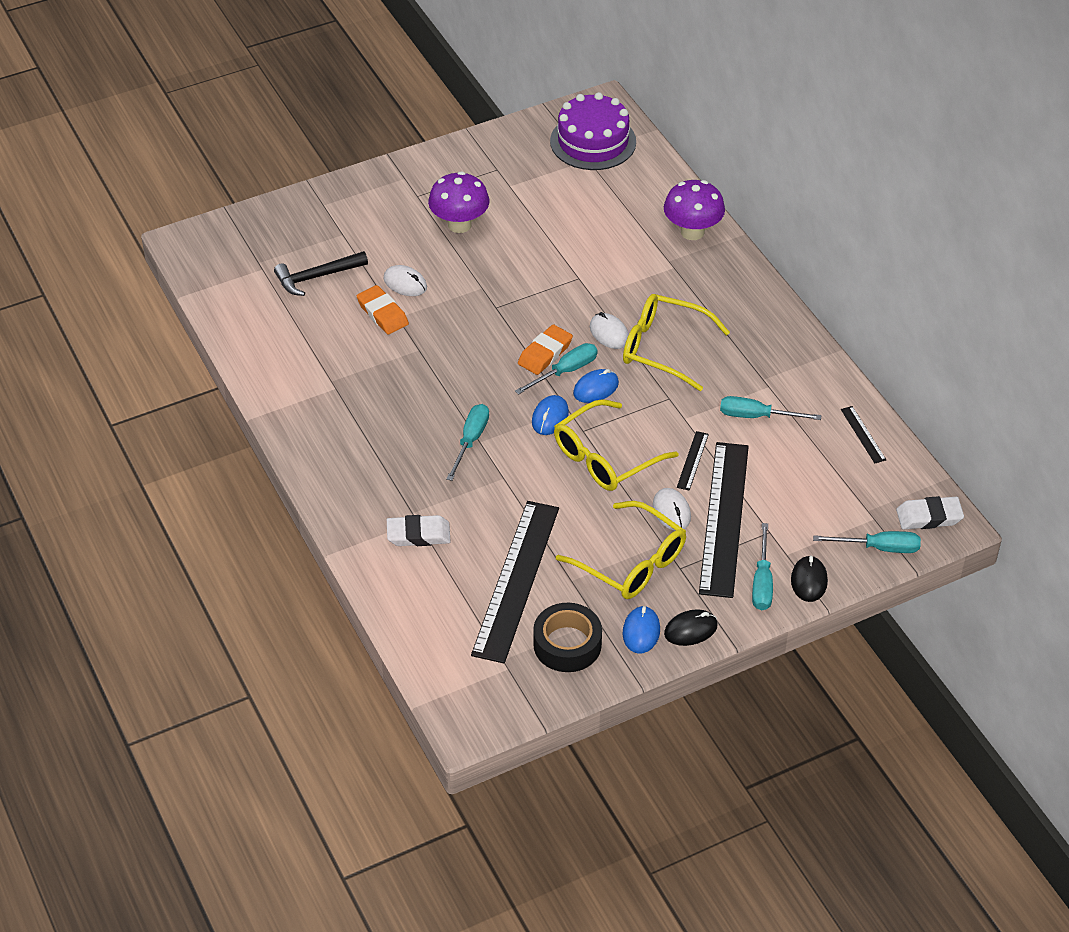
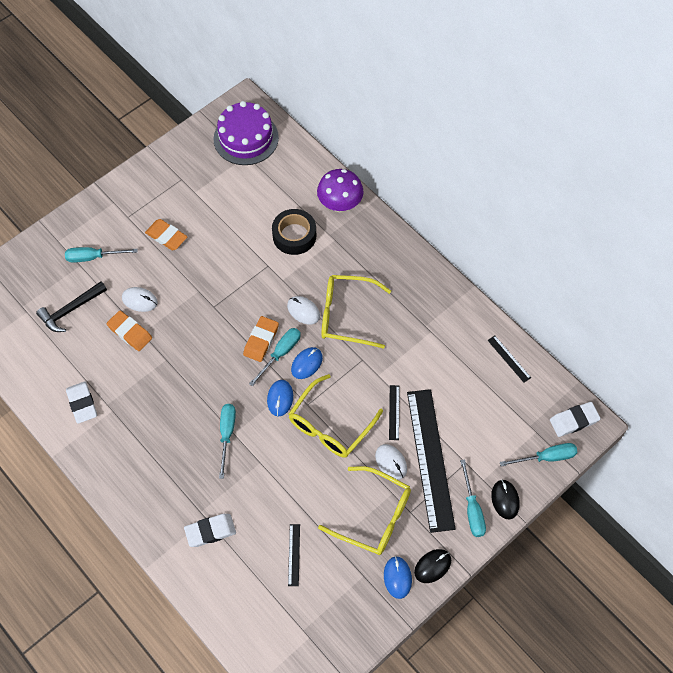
camera: 15 degrees left, 15 degrees up
(301, 374) = (82, 404): none -> white eraser
(459, 225) = (166, 236): purple mushroom -> orange eraser
(516, 580) = (294, 554): black ruler -> black ruler, size x0.40
(567, 644) = (347, 603): black tape -> black tape (294, 236)
(756, 416) = (429, 361): turquoise screwdriver -> turquoise screwdriver (93, 257)

